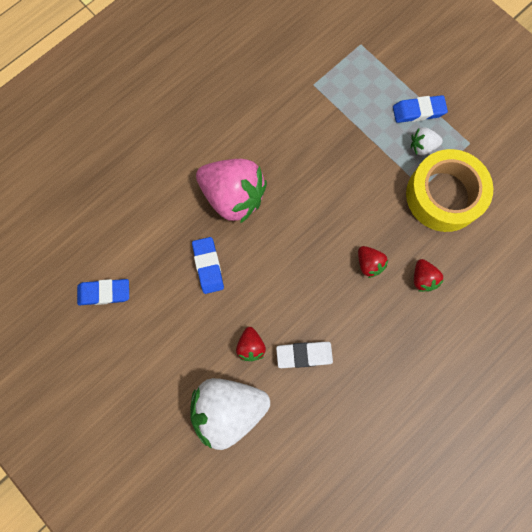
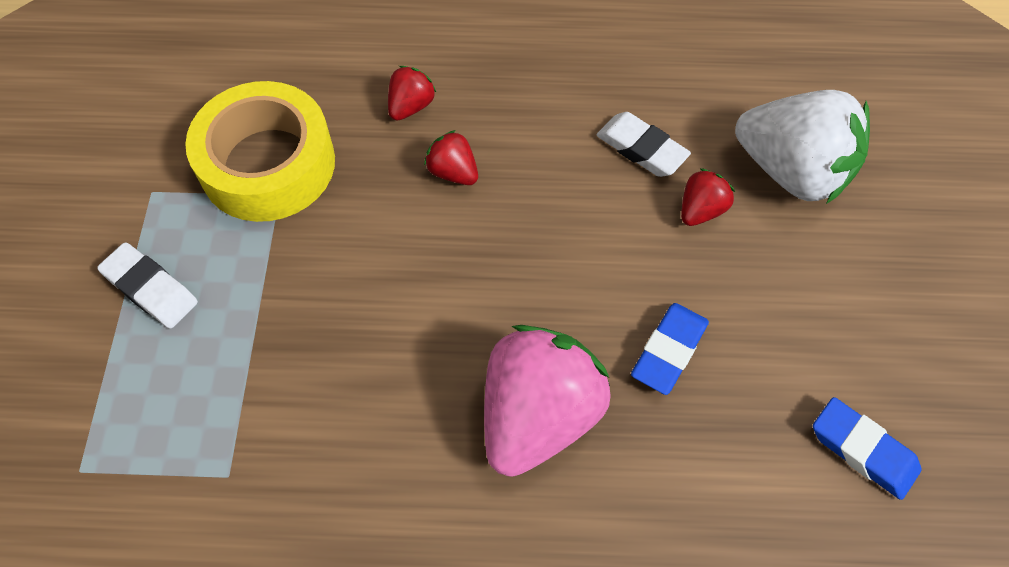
camera: 135 degrees left, 15 degrees down
(233, 197) = (538, 415): pink strawberry -> pink strawberry turned 45 degrees clockwise
(369, 264) = (453, 172): red strawberry -> red strawberry turned 60 degrees counterclockwise
(418, 111) = (151, 289): blue eraser -> white eraser
(422, 146) = (211, 241): white strawberry -> none

